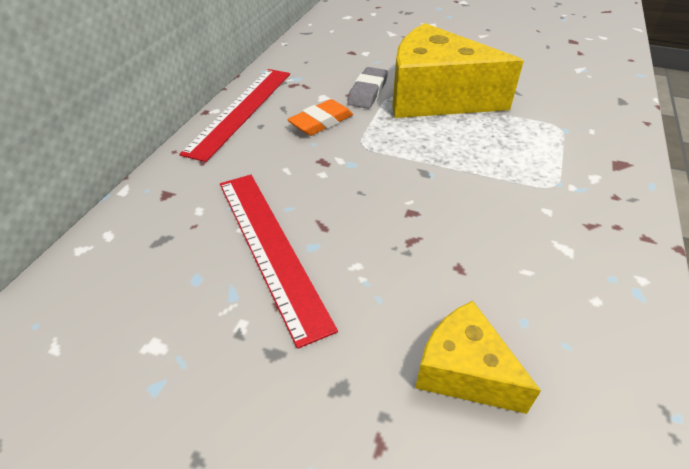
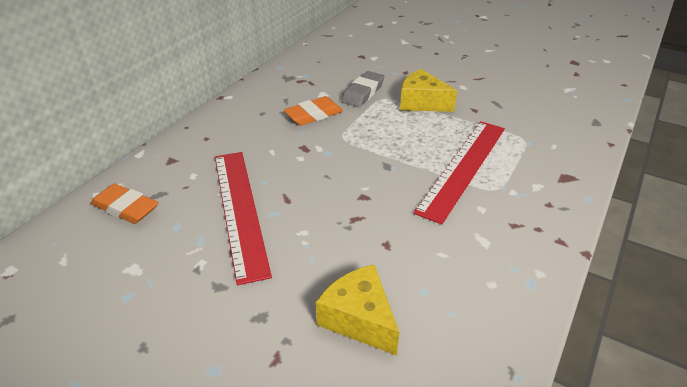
camera: 10 degrees right, 5 degrees down
(123, 263) = (125, 208): none -> orange eraser
(241, 110) = (250, 99): red ruler -> red ruler (463, 168)
(435, 97) = (422, 102): yellow cheese -> yellow cheese, size x0.52

